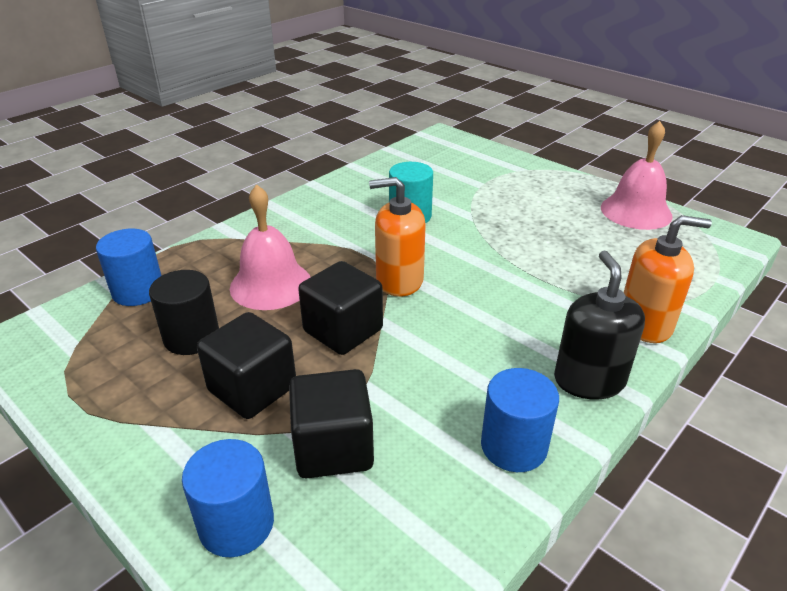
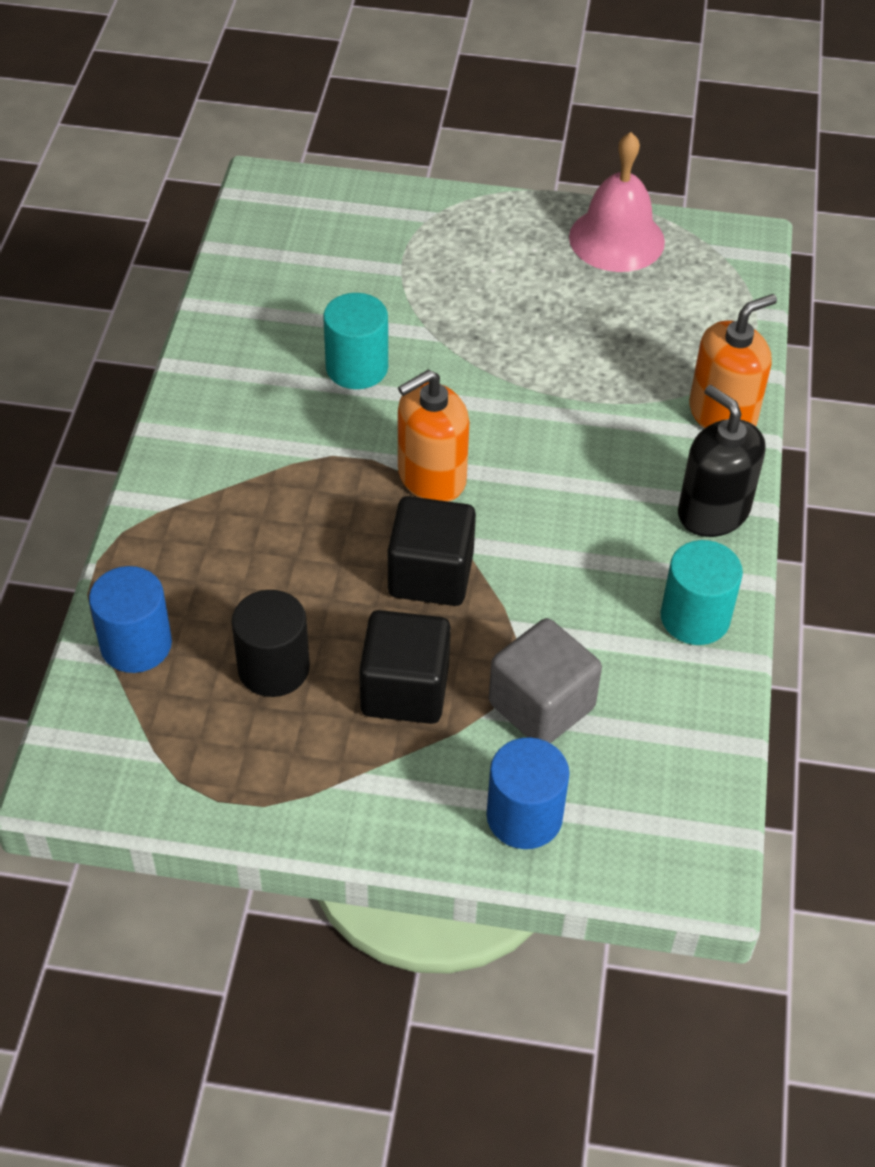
camera: 35 degrees left, 15 degrees up
(271, 284) = (288, 555): pink bell -> none
(333, 448) = (541, 705): black cube -> grey cube
(513, 446) = (695, 617): blue cylinder -> turquoise cylinder

